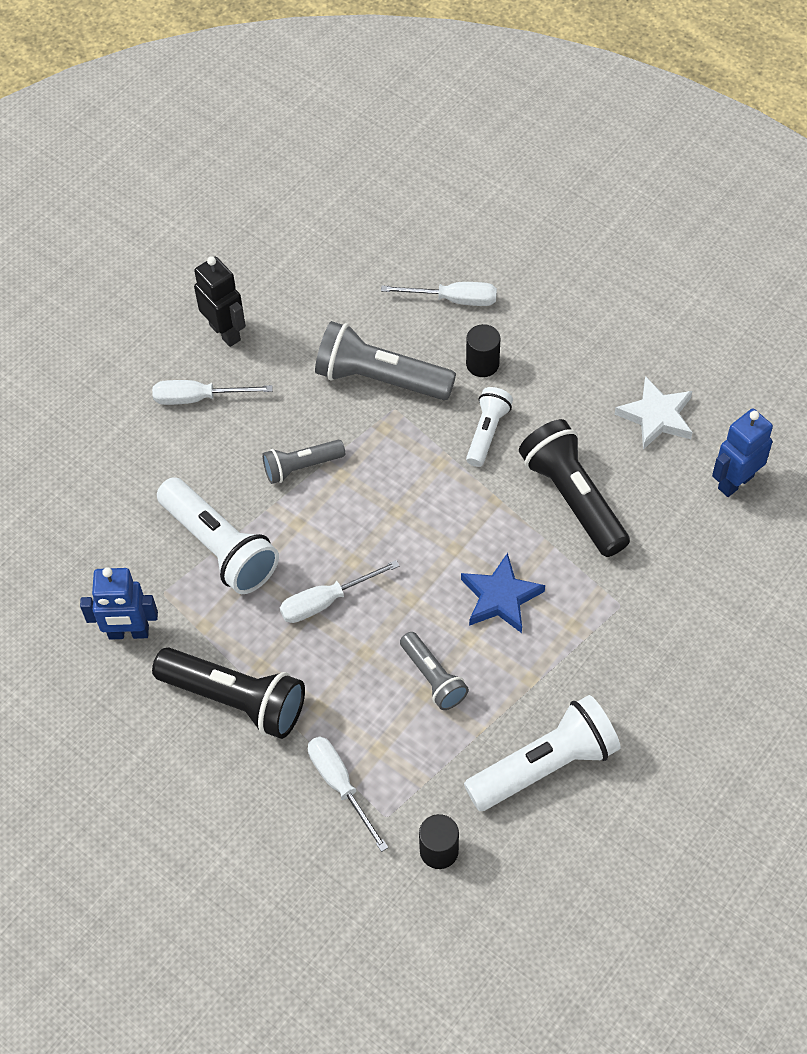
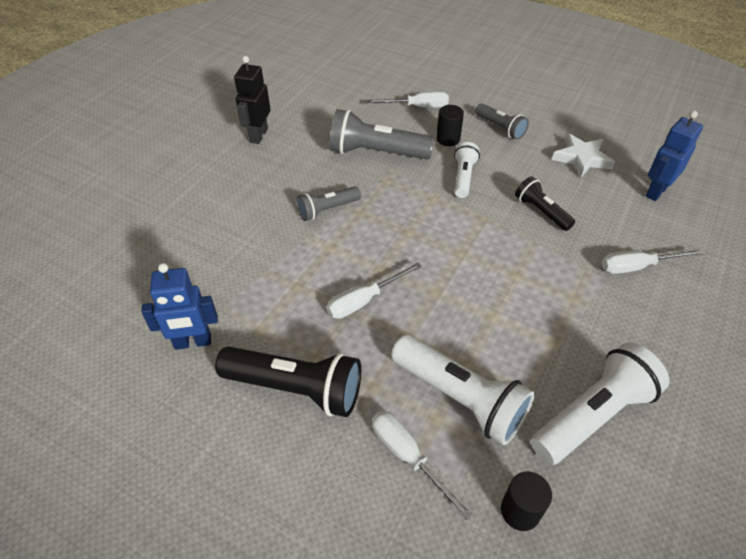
camera: 10 degrees left, 10 degrees down
(198, 398) = (242, 174): white screwdriver -> white screwdriver (637, 266)
(220, 547) = (268, 269): white flashlight -> white flashlight (460, 398)
(225, 332) = (258, 135): black robot -> black robot turned 120 degrees counterclockwise
(433, 678) = (470, 351): grey flashlight -> grey flashlight (500, 128)
(500, 597) = (508, 283): blue star -> none
(573, 498) = (541, 211): black flashlight -> black flashlight, size x0.58

